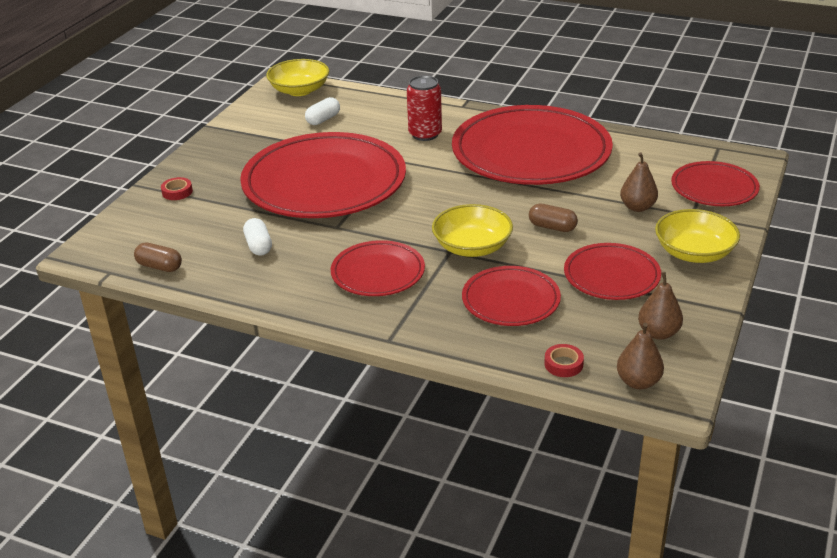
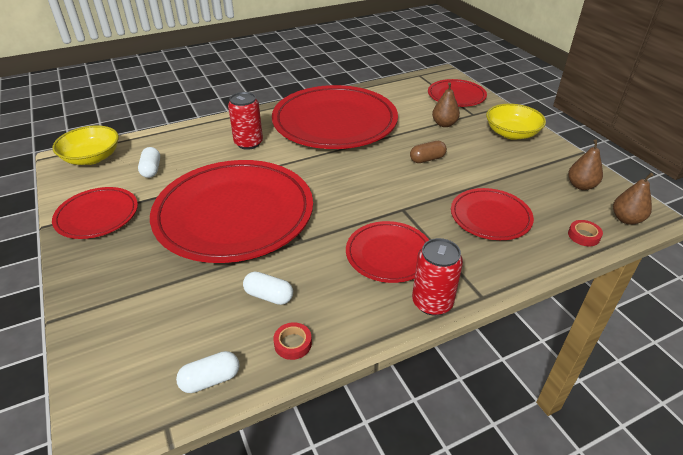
camera: 50 degrees left, 5 degrees up
(159, 267) = (210, 379): brown capsule -> white capsule
(177, 192) = (111, 299): red tape -> red tape (293, 343)
(348, 319) = (432, 302): none -> red can
(472, 247) = (410, 198): yellow bowl -> none
(611, 276) = (504, 168): red plate -> red plate (97, 216)

